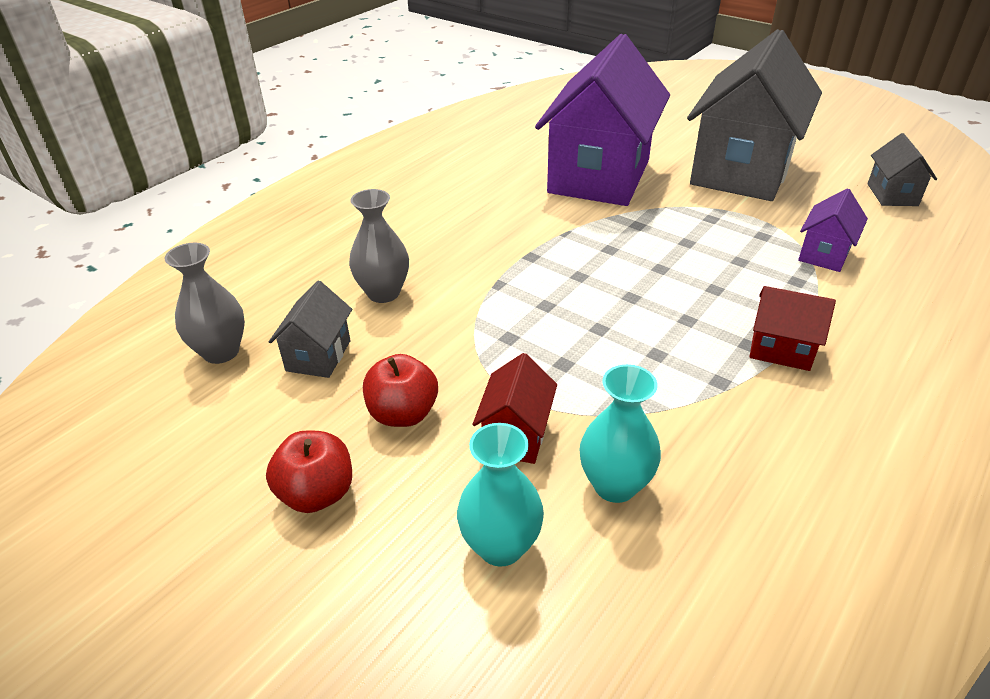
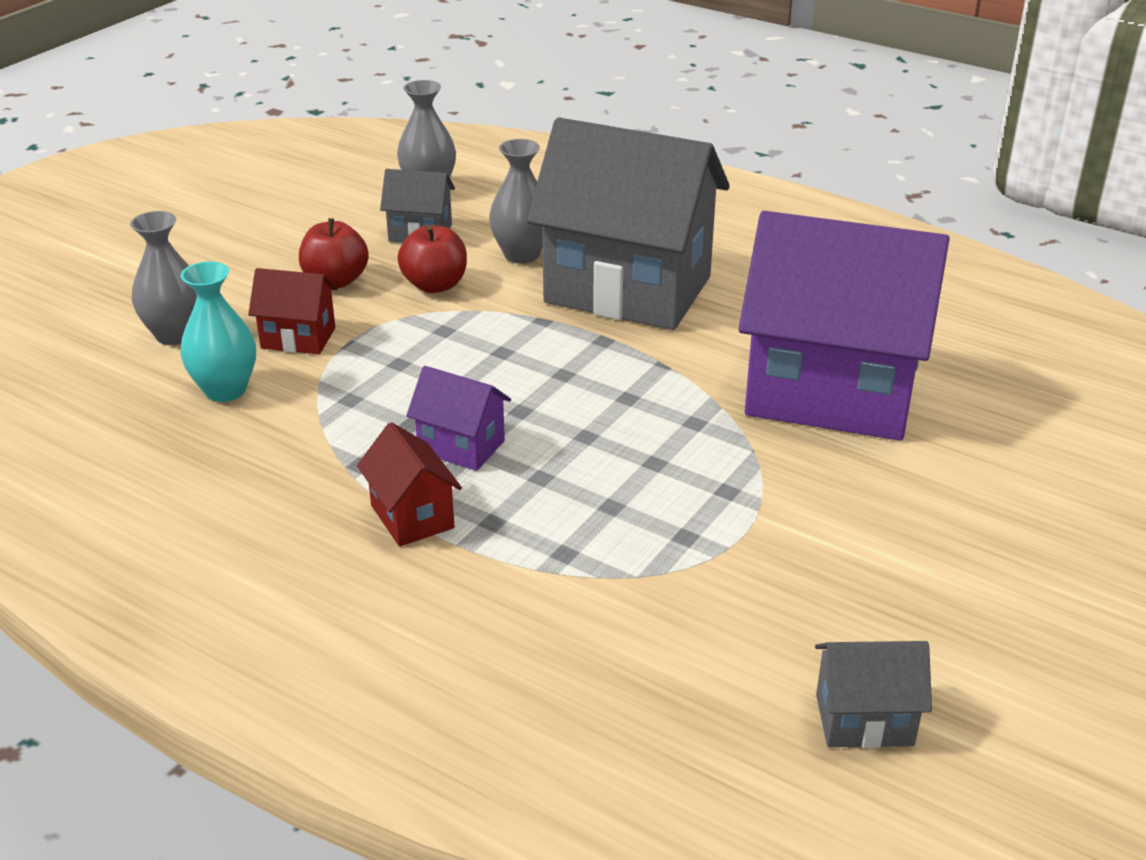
camera: 85 degrees right, 5 degrees down
(317, 493) = (250, 253): red apple -> red apple (435, 285)
(500, 546) = (175, 335): turquoise vase -> grey vase
(741, 171) = (899, 539): grey house -> grey house (628, 289)
(781, 350) = (412, 516): red house -> red house turned 45 degrees counterclockwise
(824, 254) = (639, 592): purple house -> purple house (461, 446)

